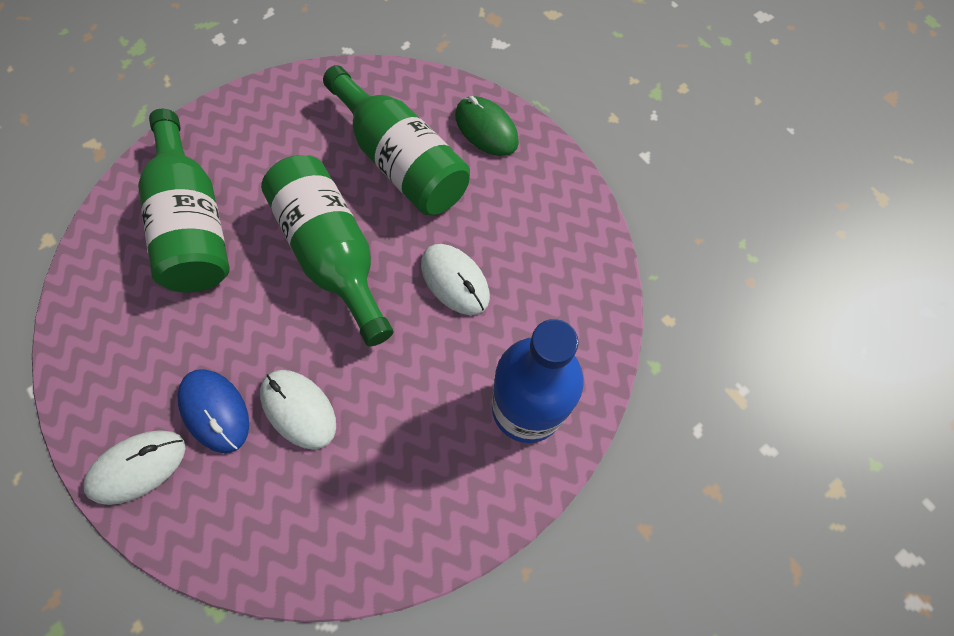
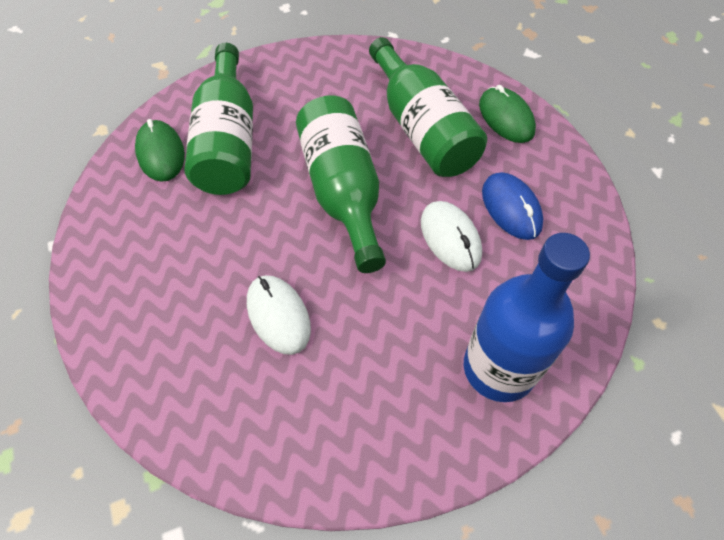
camera: 15 degrees right, 10 degrees down
(124, 255) = (161, 153): none -> green mouse
(138, 467) = (122, 329): white mouse -> none
(215, 411) = (203, 298): blue mouse -> blue mouse (511, 208)

